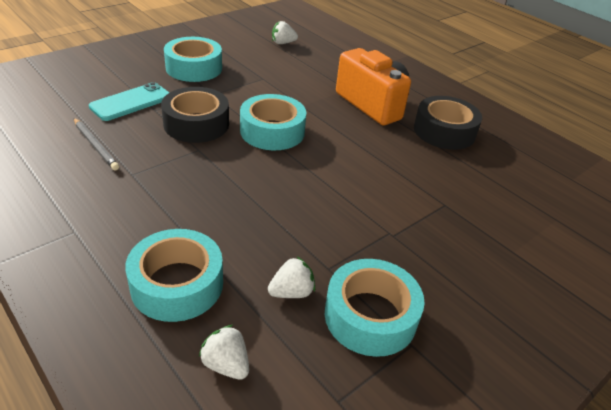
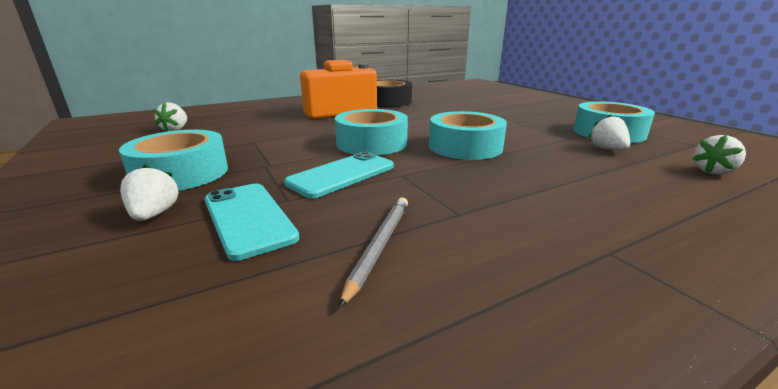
camera: 75 degrees left, 15 degrees down
(95, 145) = (379, 246): grey pencil -> grey pencil turned 45 degrees counterclockwise
(137, 76) = (154, 214): none -> white strawberry
(177, 284) = (643, 188): turquoise tape -> turquoise tape (465, 147)
(196, 124) = (342, 175): black tape -> turquoise phone

